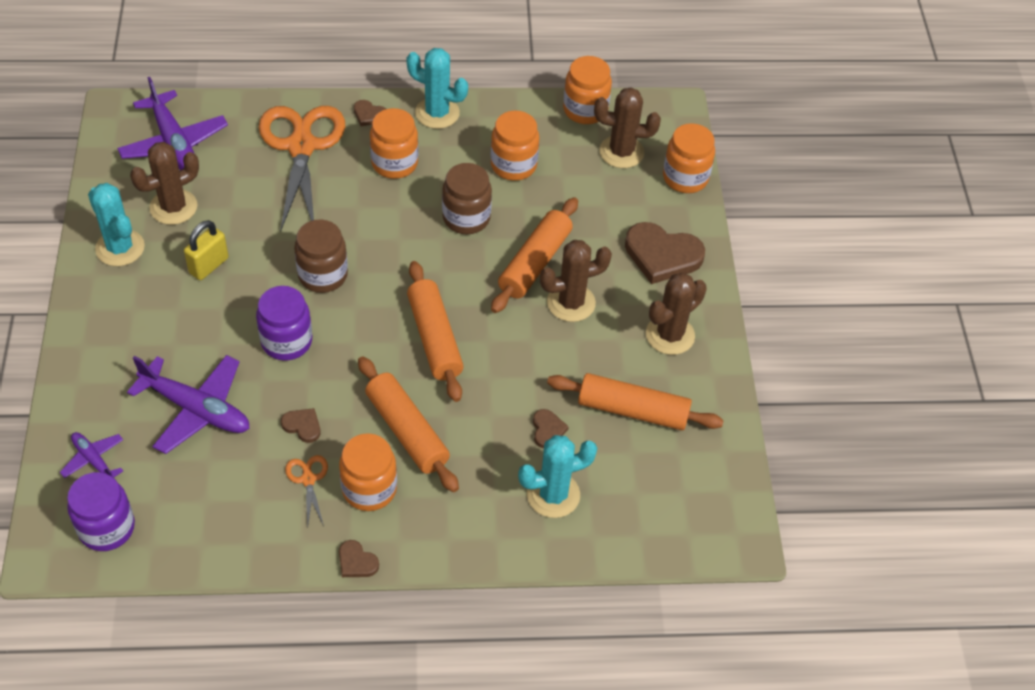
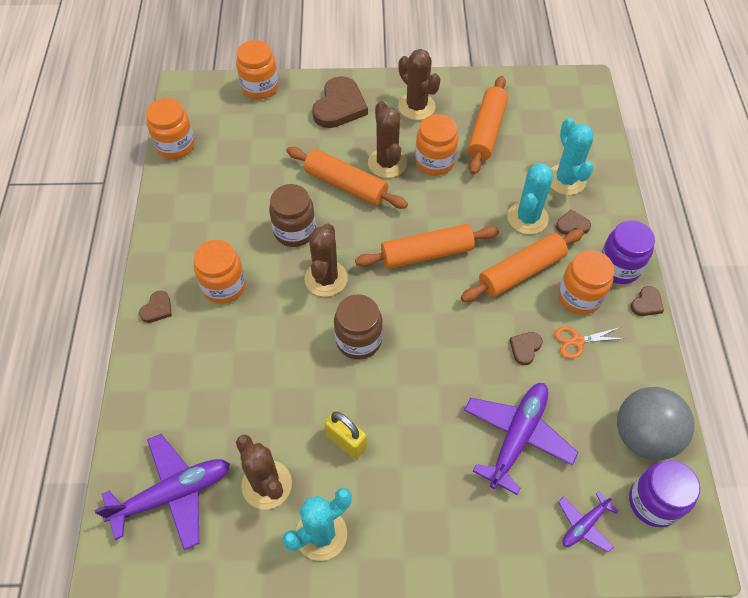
camera: 85 degrees left, 5 degrees up
(183, 530) = (643, 436): none -> grey ball
(286, 341) = (436, 366): purple jar -> purple jar (618, 267)
(301, 146) = (192, 367): orange scissors -> none
(437, 113) = (163, 253): turquoise cactus -> turquoise cactus (527, 218)
(513, 165) = (235, 197): orange jar -> orange jar (434, 162)
(547, 430) = (509, 181): brown heart -> brown heart (572, 225)
(621, 152) = (228, 124): brown cactus -> brown cactus (326, 278)

